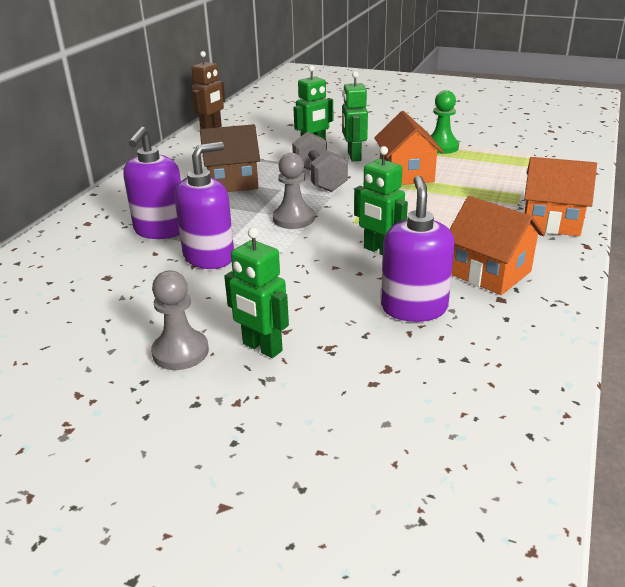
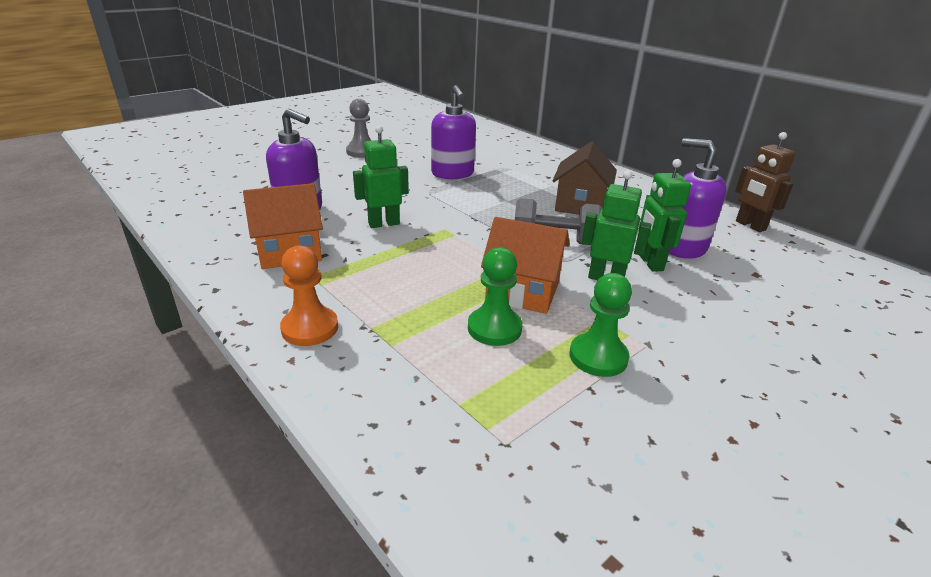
camera: 115 degrees right, 0 degrees up
(160, 230) = (510, 168): purple soap dispenser -> purple soap dispenser (683, 247)
(262, 348) = (335, 166): green robot -> none
(293, 219) = (478, 209): grey pawn -> none
(458, 173) = (494, 328): none -> green pawn
(551, 221) = (310, 328): orange house -> orange pawn

